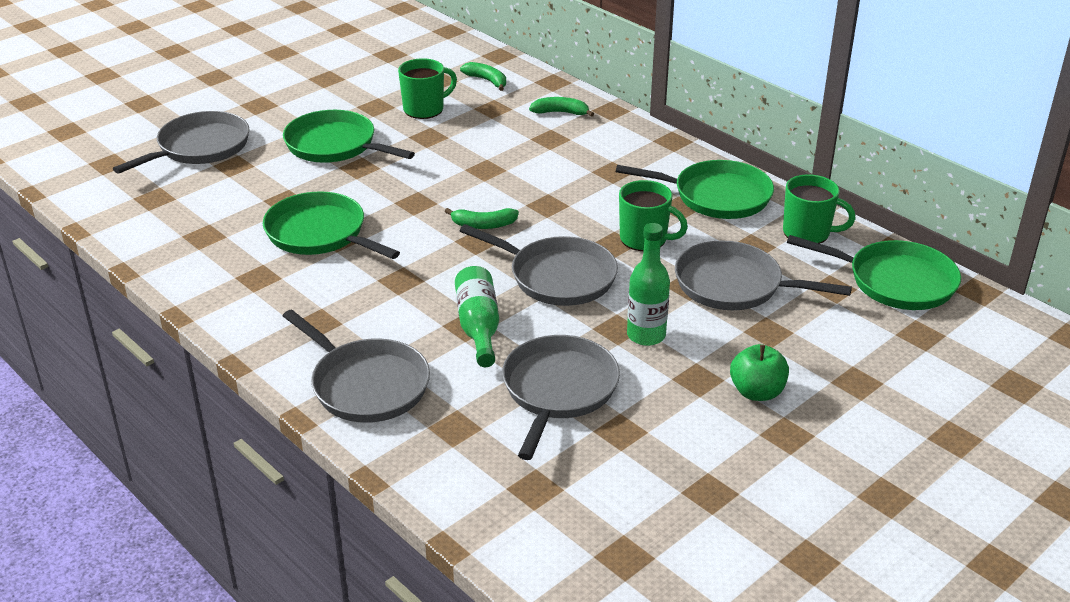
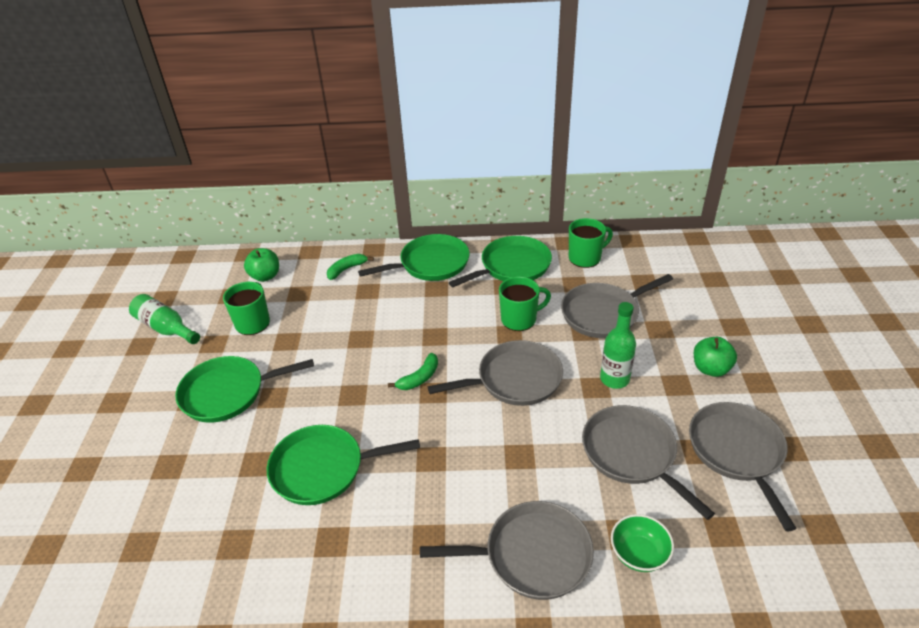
camera: 45 degrees left, 5 degrees up
(200, 147) = (115, 472): grey pan -> grey pan (737, 451)
(442, 446) = (639, 553): none -> green bowl
(478, 327) = (527, 451): green bottle -> green bottle (166, 328)
(487, 81) = (265, 276): green banana -> green apple
(896, 281) = (661, 257): green pan -> green pan (431, 264)

